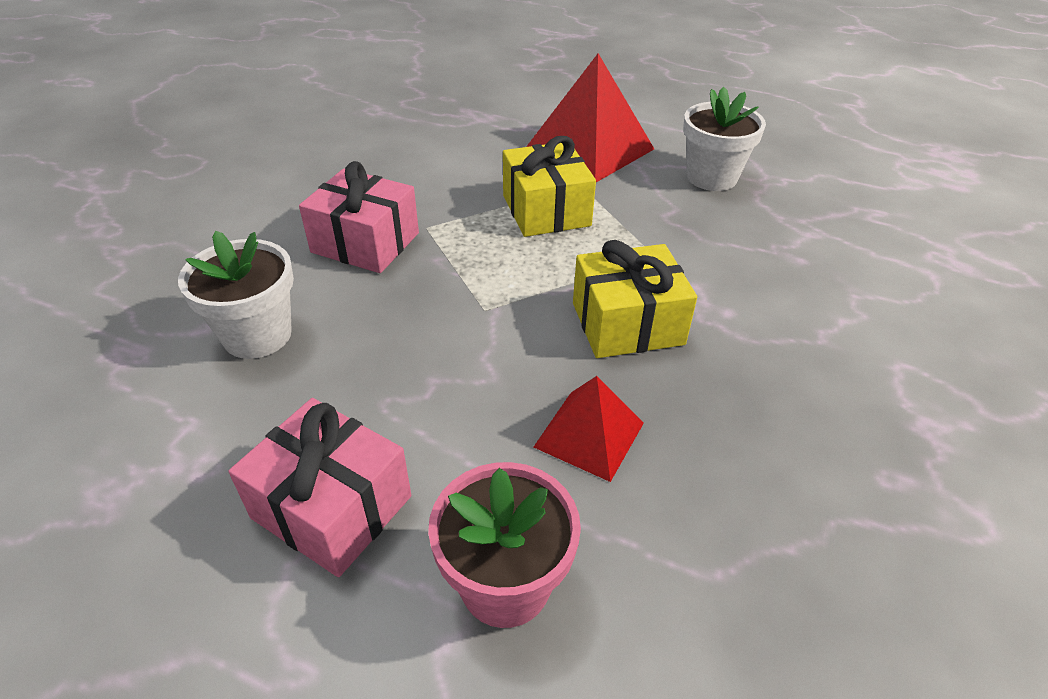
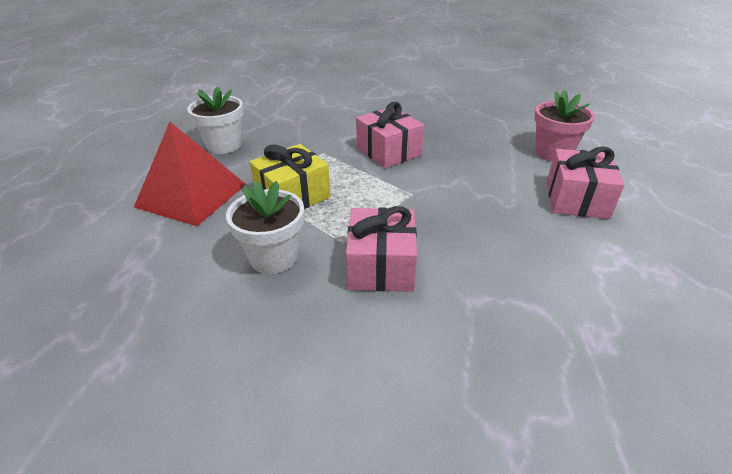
camera: 110 degrees left, 5 degrees down
(257, 335) = (514, 275): white flower pot -> white flower pot (273, 257)
(589, 434) = (468, 149): red pyramid -> none
(627, 323) = (388, 151): yellow gift -> pink gift

